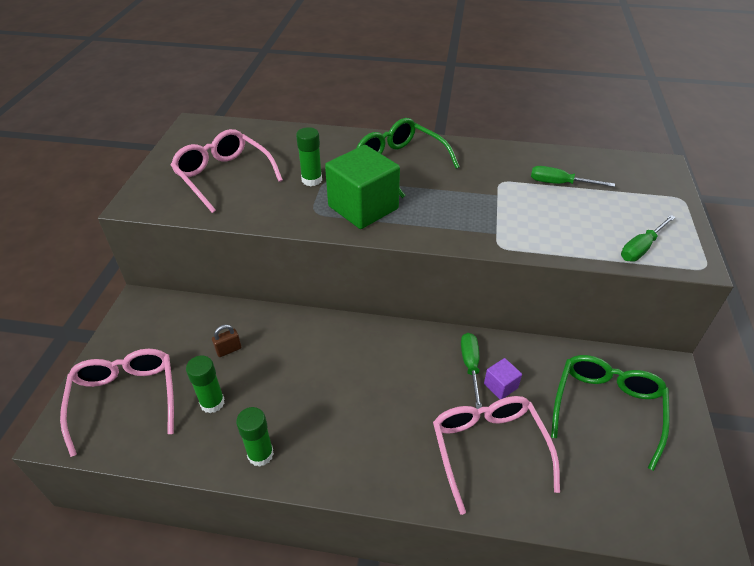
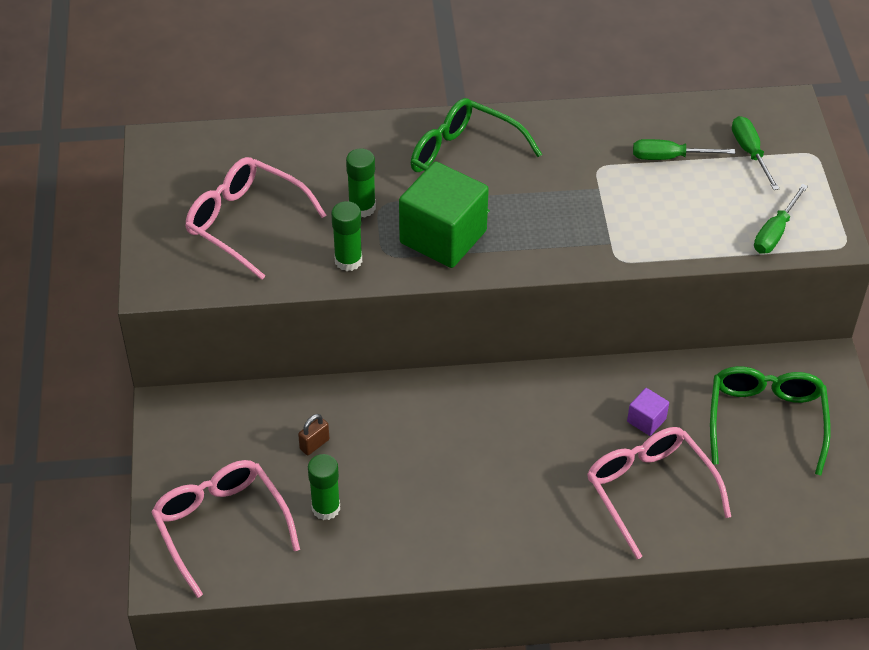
camera: 15 degrees left, 5 degrees up
(260, 454) = (407, 549): green glue stick -> green glue stick (348, 261)
(470, 366) = (607, 405): green screwdriver -> green screwdriver (750, 153)

